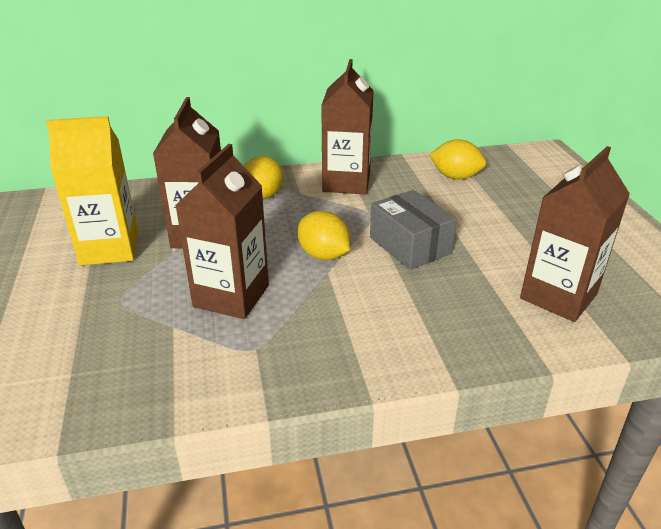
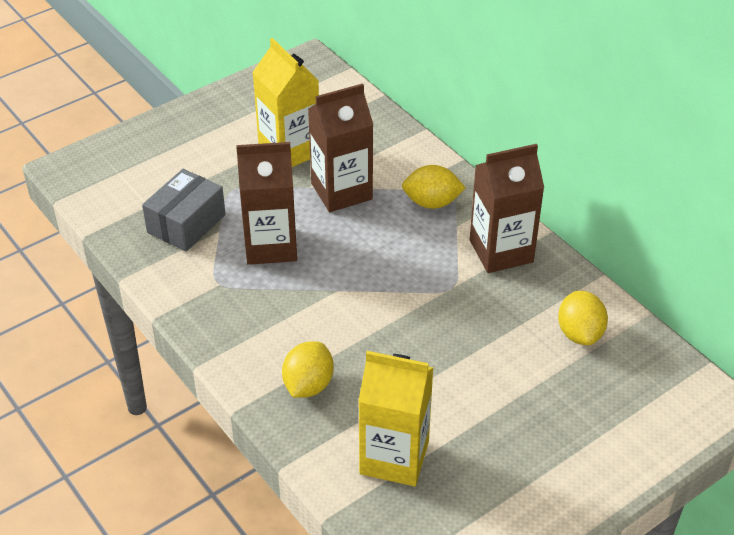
camera: 65 degrees right, 10 degrees up
(324, 255) = (360, 279): yellow lemon -> yellow lemon (308, 385)
(410, 245) = (413, 332): grey box -> grey box (186, 223)
(558, 296) = (394, 457): brown carton -> yellow carton

